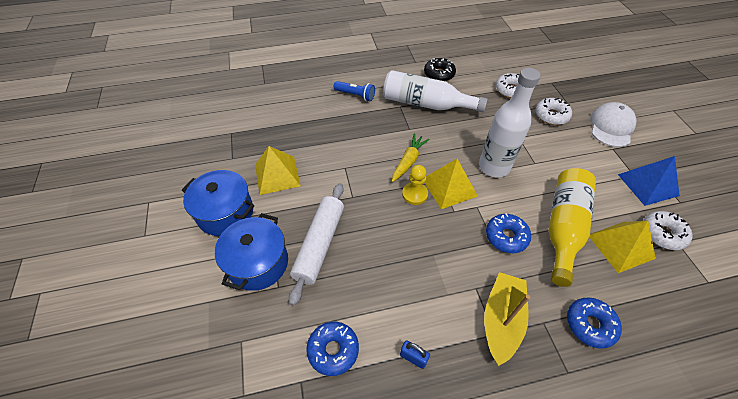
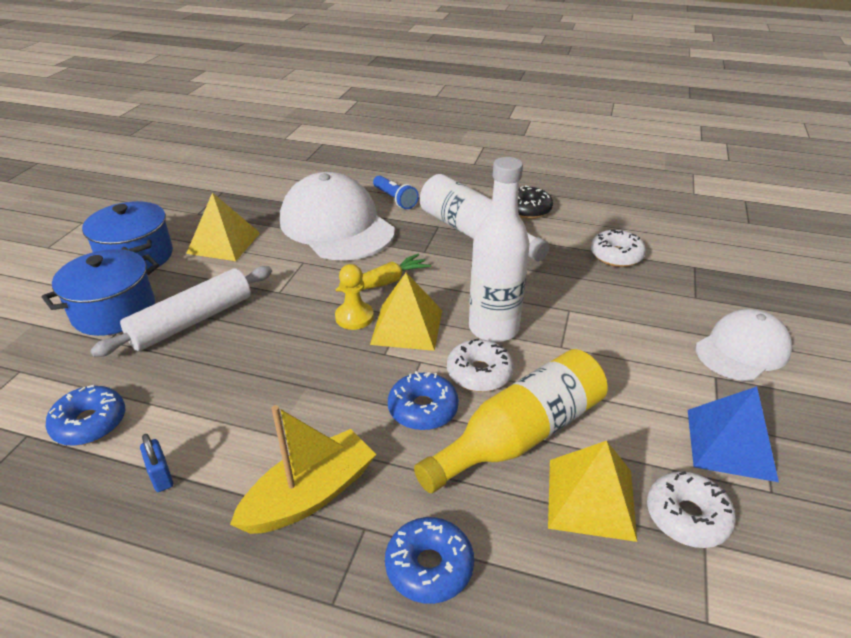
camera: 30 degrees right, 15 degrees down
(339, 131) = (336, 226): none -> white cap
(551, 115) = (650, 303): white donut -> white donut (479, 373)

